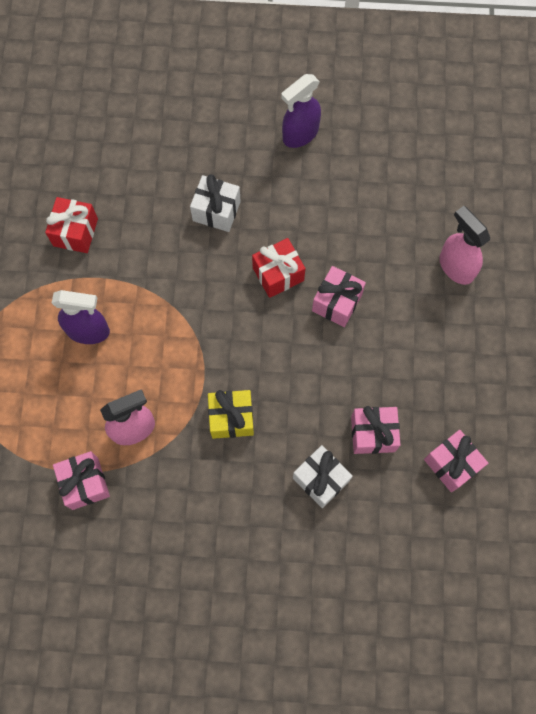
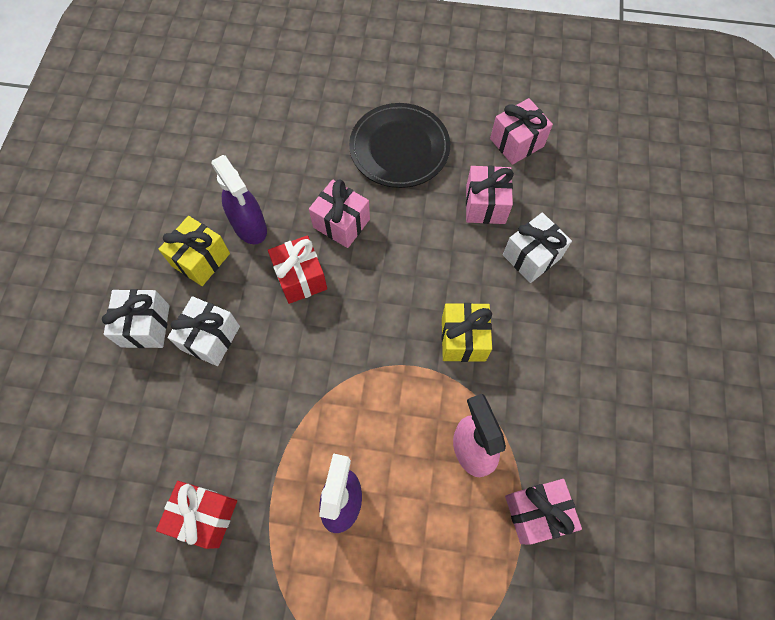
camera: 85 degrees left, 5 degrees down
(223, 160) = (145, 326): none -> white gift
(287, 190) = (201, 259): none -> yellow gift
(300, 134) = (134, 241): purple spray bottle -> purple spray bottle (250, 227)
(427, 348) = (399, 148): none -> black plate
(456, 267) = (317, 115): pink spray bottle -> none

